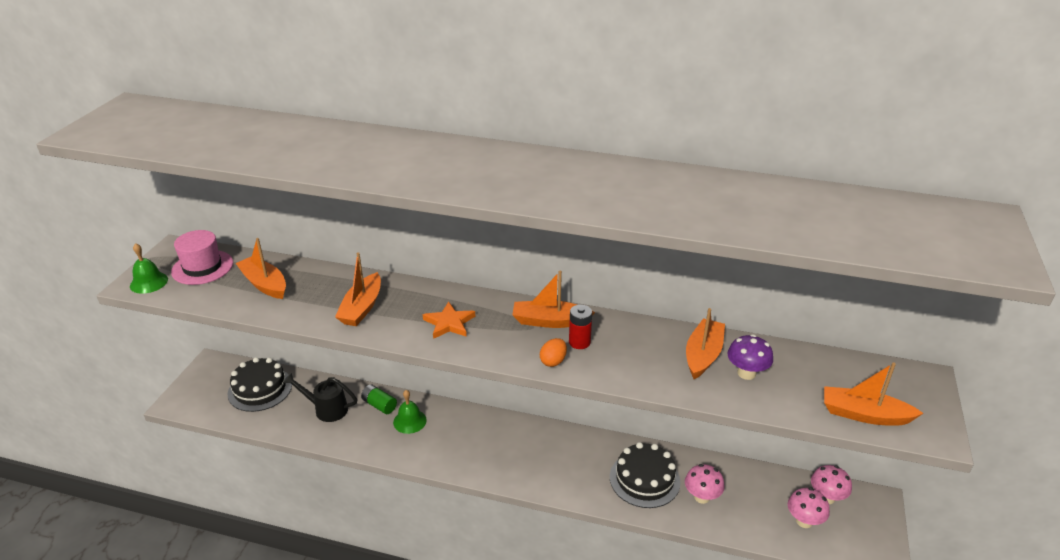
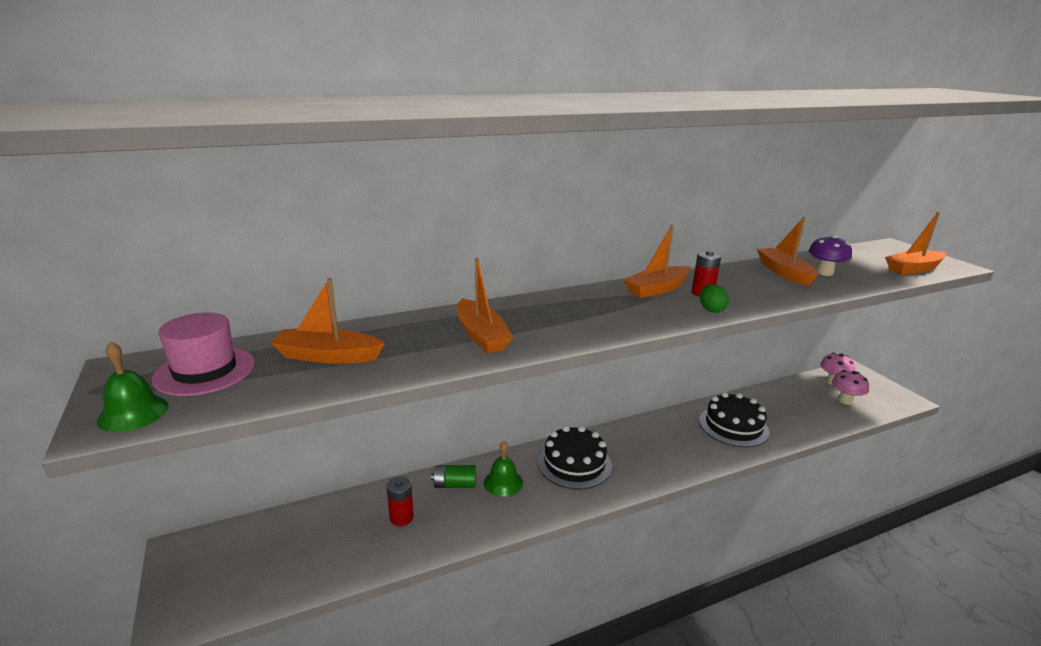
camera: 40 degrees left, 10 degrees down
(260, 389) = (290, 541): black cake -> black cake (574, 463)
(326, 409) = (401, 517): black watering can -> red battery
(449, 323) = (585, 317): orange star -> none
(553, 361) = (711, 310): orange egg -> green egg
(702, 497) = (779, 417): pink mushroom -> none

